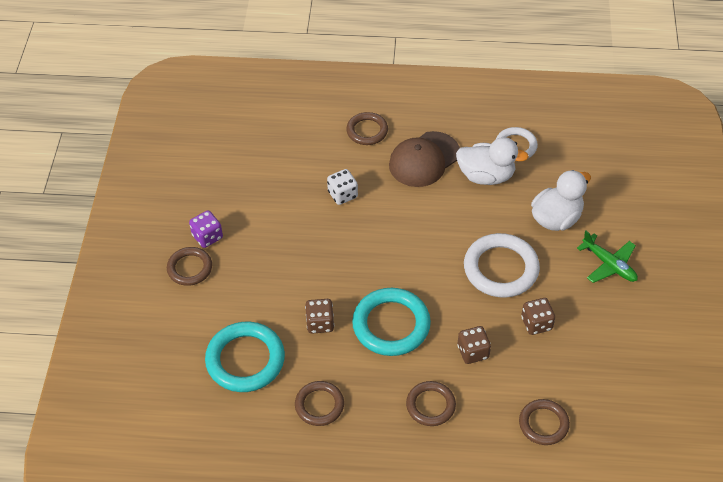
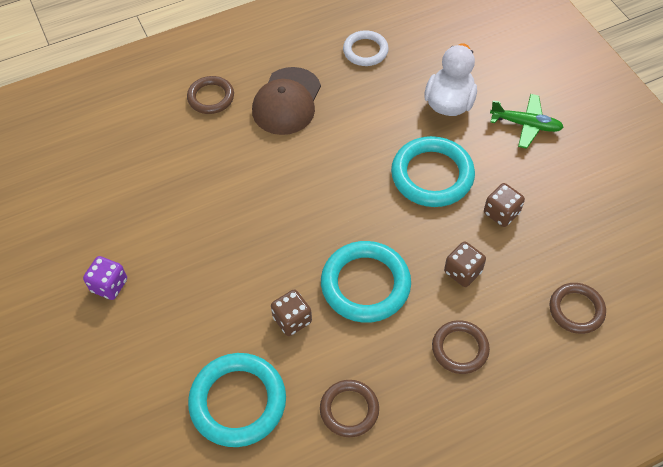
camera: 30 degrees left, 5 degrees up
(190, 268) = (111, 330): brown ring -> none
(342, 195) = (228, 173): white dice -> none
(486, 176) = (357, 91): white duck -> none
(501, 269) = (432, 175): white ring -> turquoise ring

